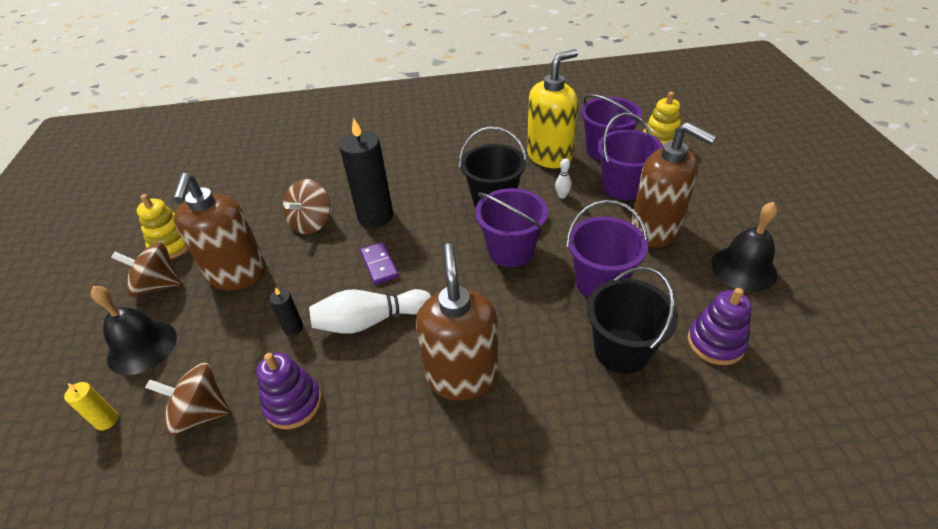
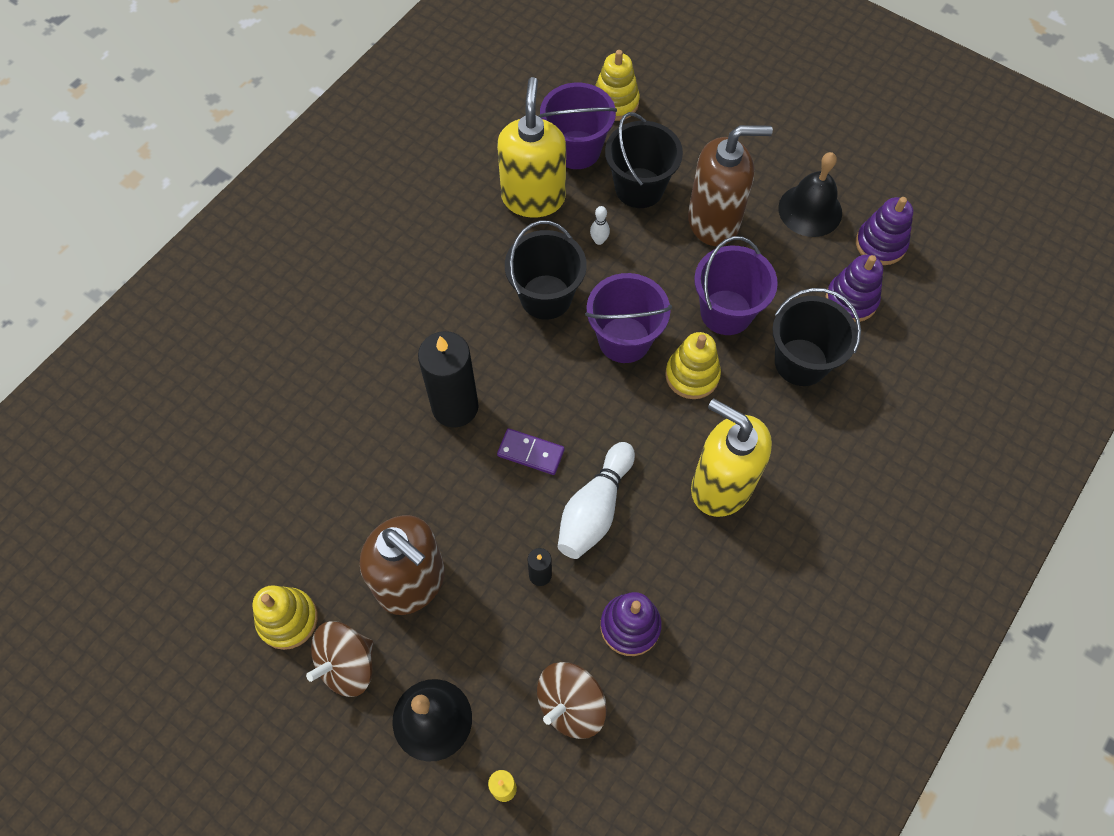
camera: 50 degrees left, 20 degrees up
(312, 223) = (401, 468): brown spinning top -> none
(462, 376) = (721, 486): brown soap dispenser -> yellow soap dispenser
(529, 299) = (692, 375): none -> yellow stacking toy
(622, 187) = (639, 188): purple bucket -> black bucket
(787, 326) = (880, 244): none -> purple stacking toy

